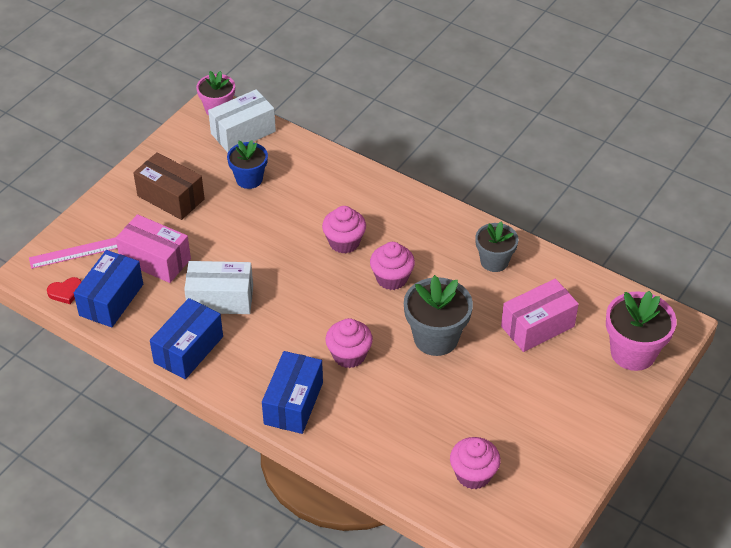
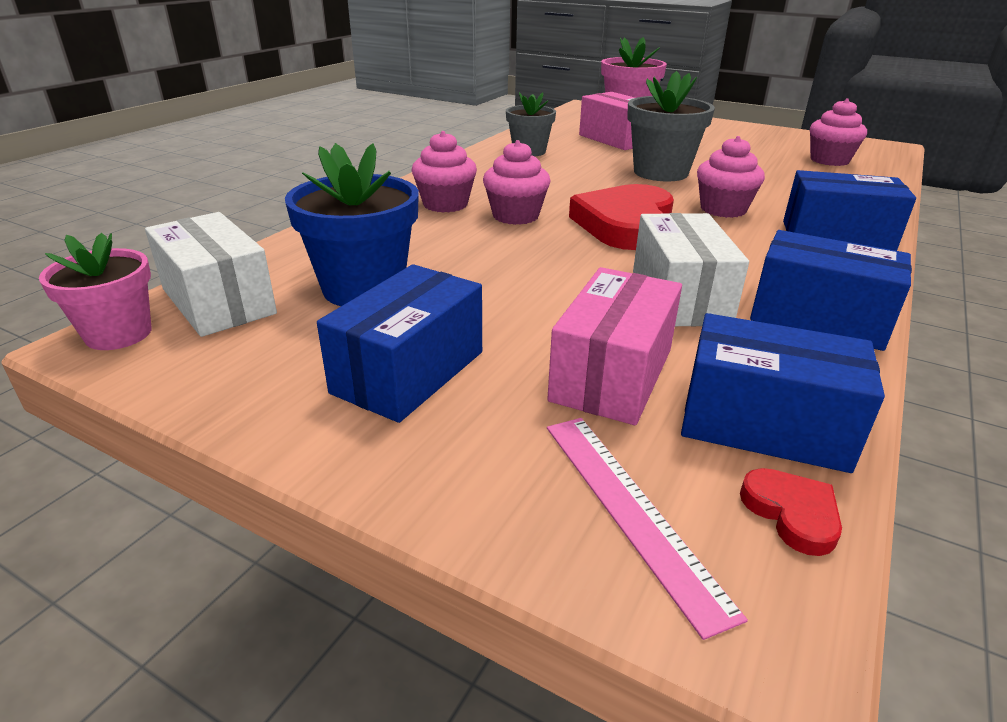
camera: 95 degrees left, 15 degrees down
(171, 197) = (409, 372): brown box -> blue box
(249, 179) = (363, 288): blue flower pot -> blue flower pot, size x1.52
(325, 295) = (625, 224): none -> red heart
(392, 278) = (575, 191): pink cupcake -> pink cupcake (445, 204)

